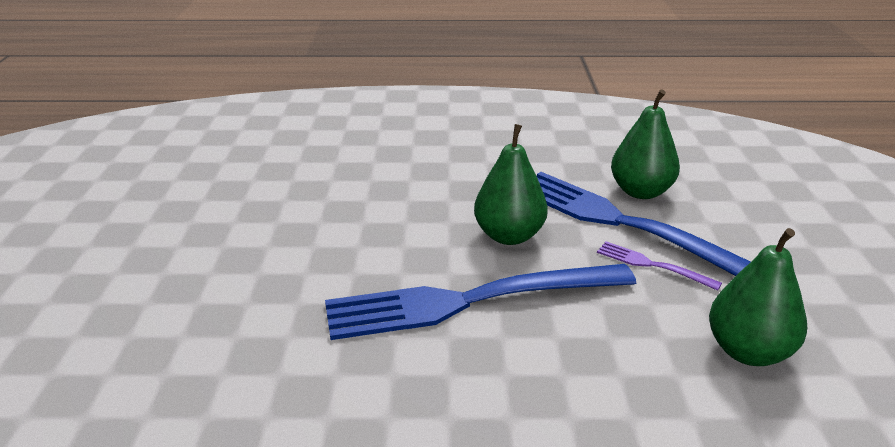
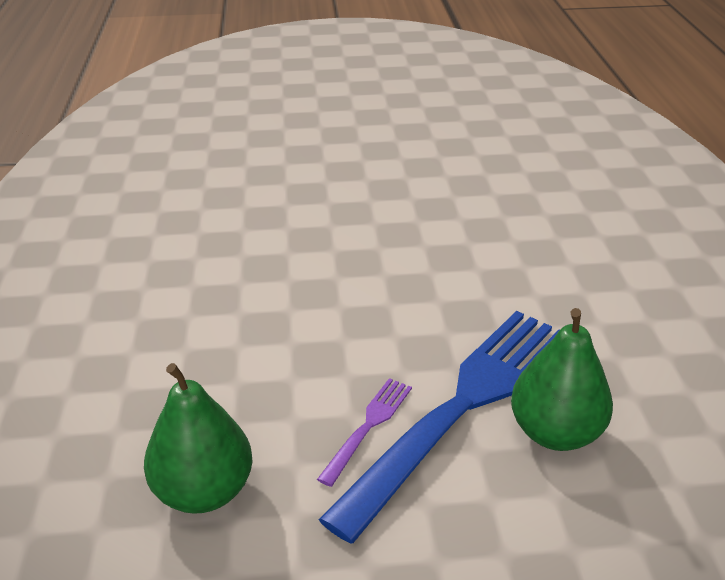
camera: 85 degrees right, 5 degrees up
(470, 301) = (291, 291): blue fork -> none
(509, 236) = (410, 313): green pear -> none

